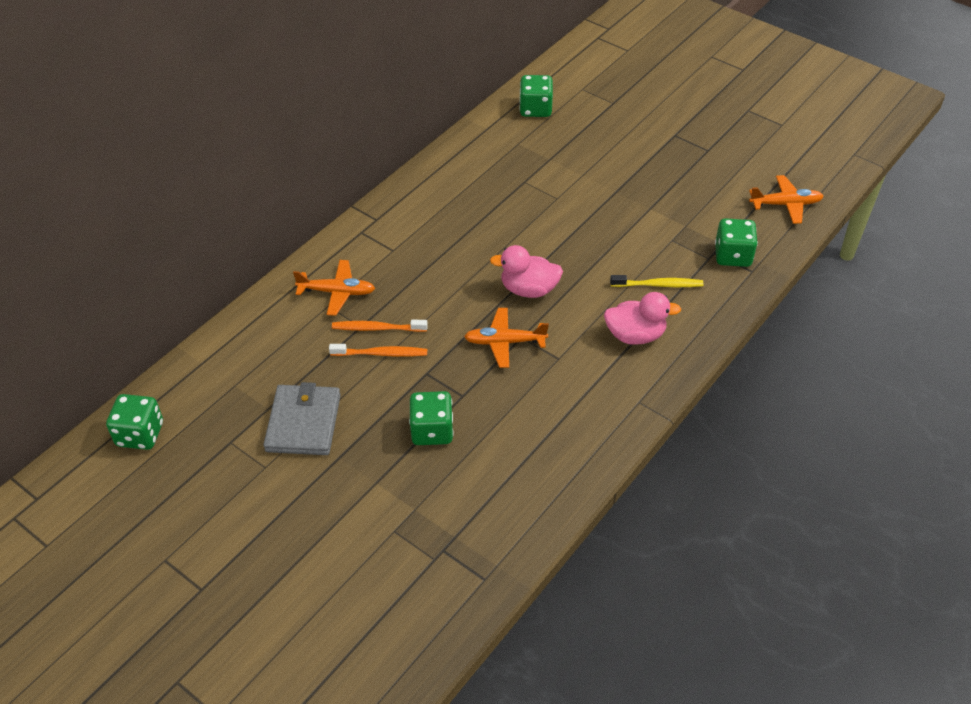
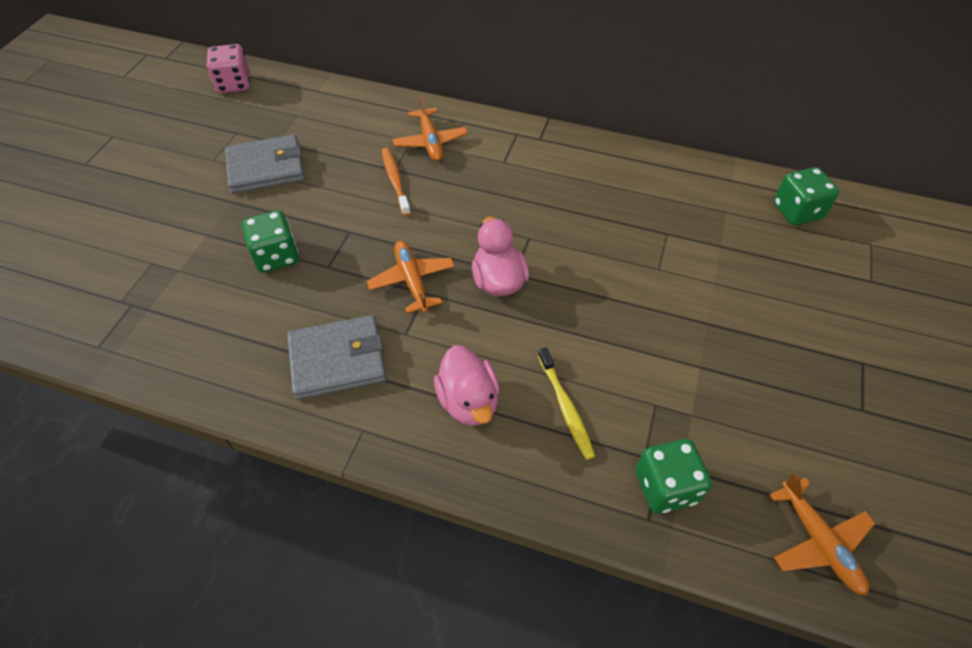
camera: 70 degrees right, 5 degrees up
(140, 434) = (234, 84): green dice -> pink dice
(381, 353) = (364, 192): orange toothbrush -> none
(568, 405) = (337, 360): none -> grey wallet

